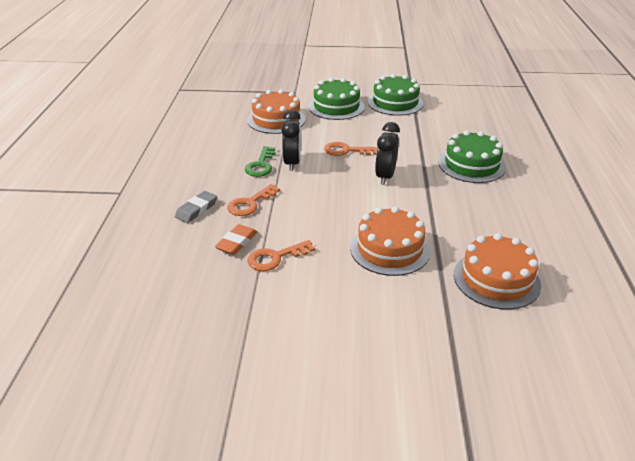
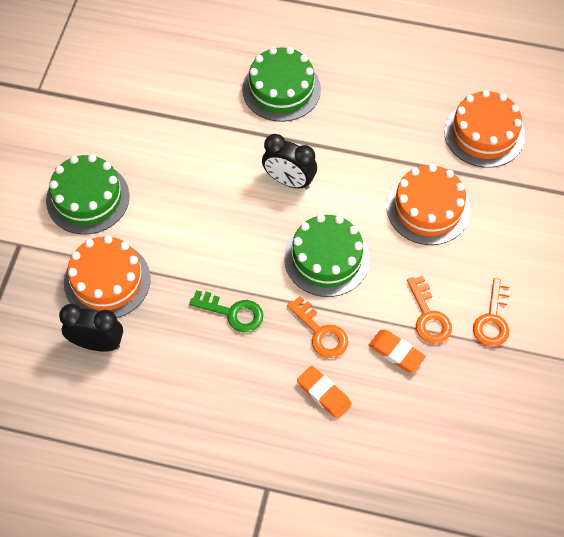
camera: 80 degrees left, 25 degrees up
(196, 209) = (324, 393): grey eraser -> orange eraser
(292, 163) = (235, 276): black clock -> black clock (97, 343)
(346, 150) = (217, 209): orange key -> orange key (492, 319)
(395, 103) = (96, 124): green cake -> green cake (326, 258)

